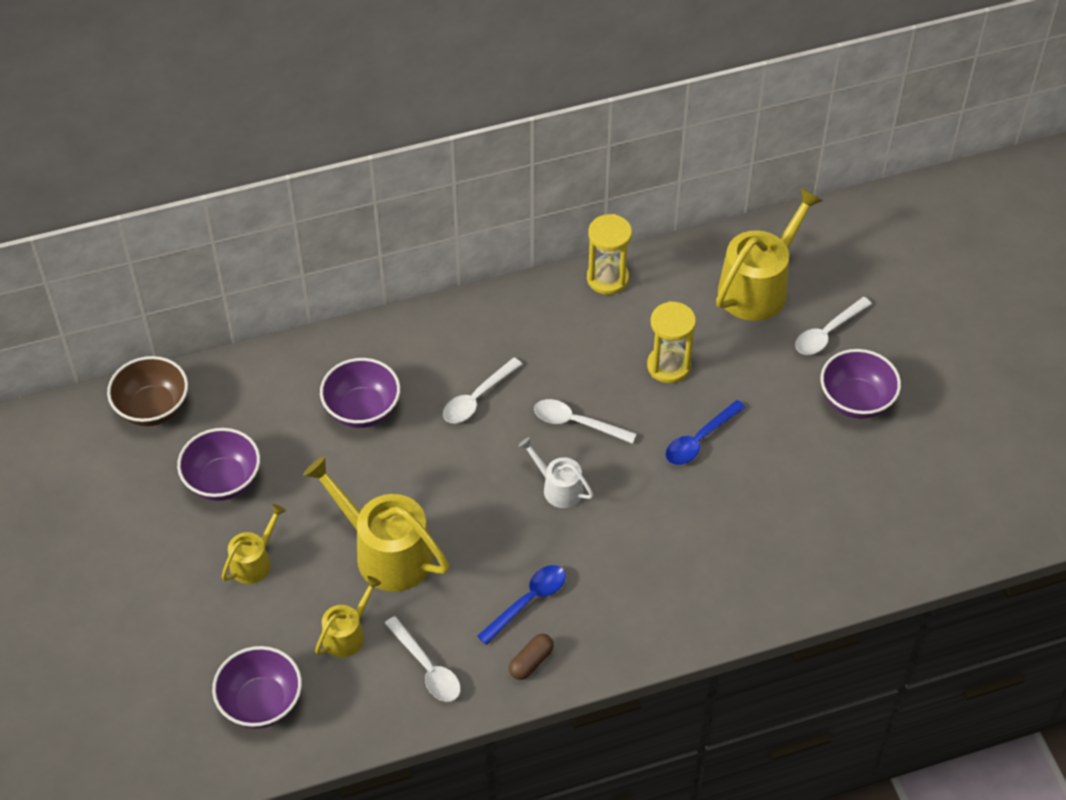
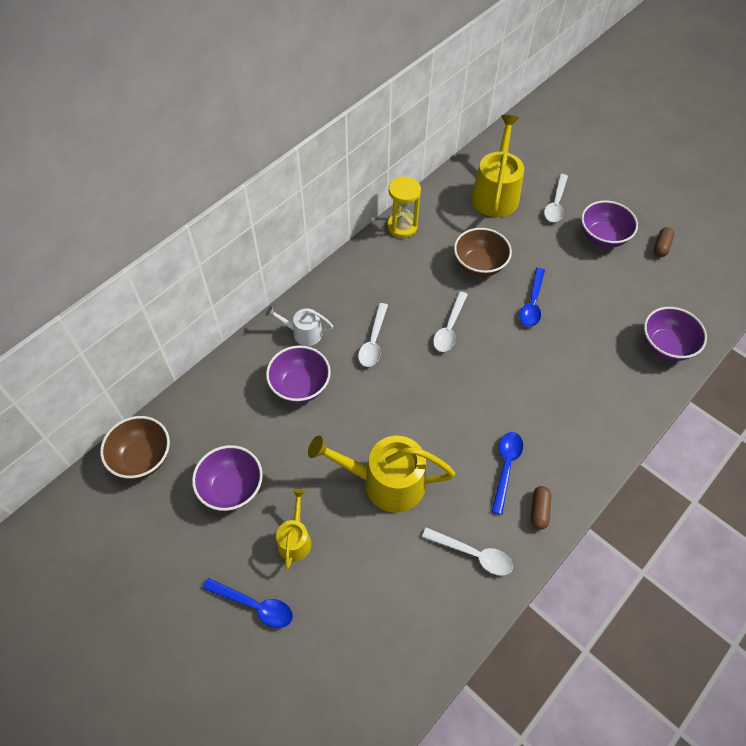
camera: 30 degrees left, 5 degrees up
(174, 603) = (254, 605): none -> blue spoon
(261, 703) = (373, 651): purple bowl -> purple bowl (666, 346)
(347, 634) = (400, 559): yellow watering can -> none
(558, 488) = (469, 377): white watering can -> white watering can (303, 333)
(577, 423) = (449, 328): white spoon -> white spoon turned 60 degrees counterclockwise
(668, 366) = (479, 265): yellow hourglass -> brown bowl
(925, 446) = (661, 247): none -> brown capsule

